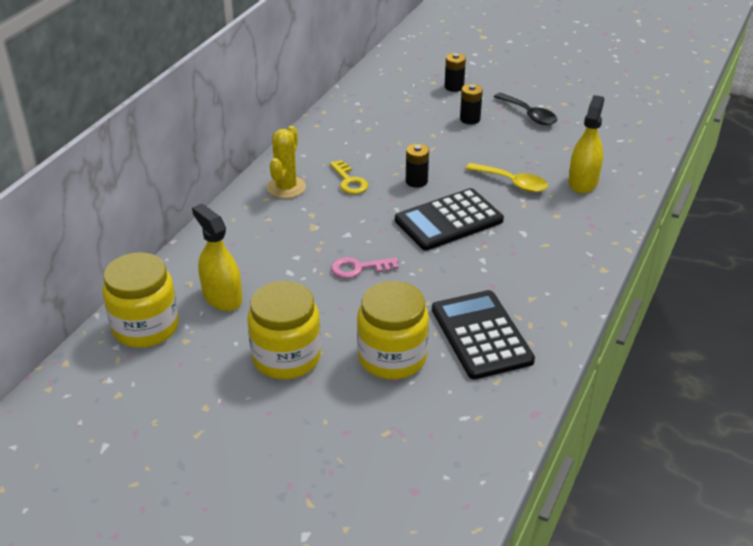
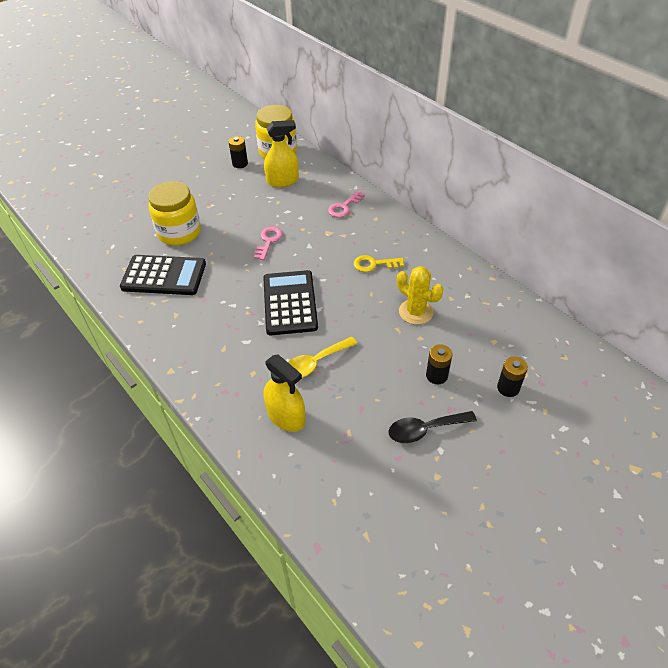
camera: 115 degrees right, 10 degrees up
(256, 227) = (344, 207): none -> pink key
(286, 187) = (384, 230): yellow cactus -> yellow cactus (416, 312)
(286, 357) = (214, 194): yellow jar -> none
(416, 181) = (352, 302): black battery -> black battery (240, 163)

